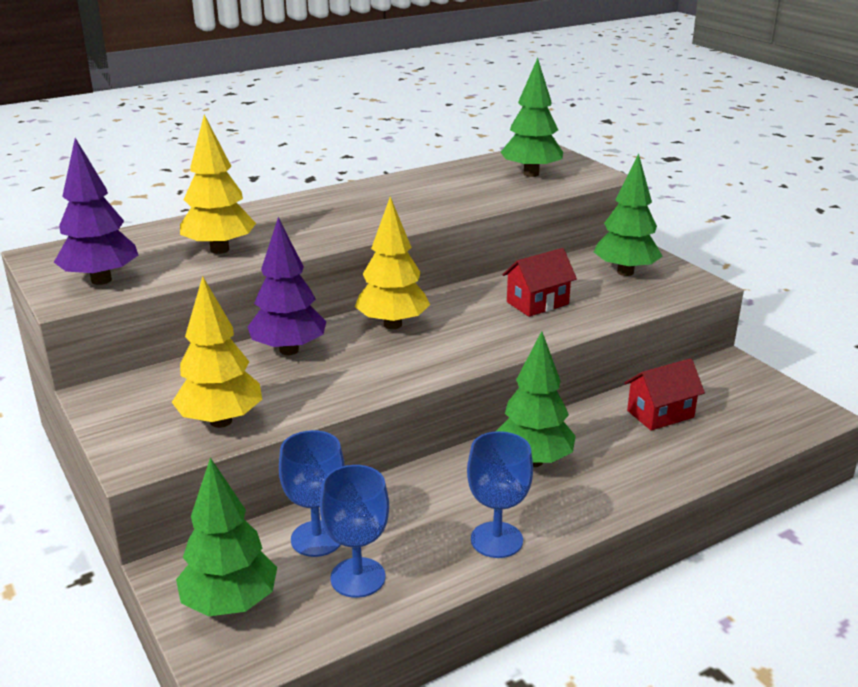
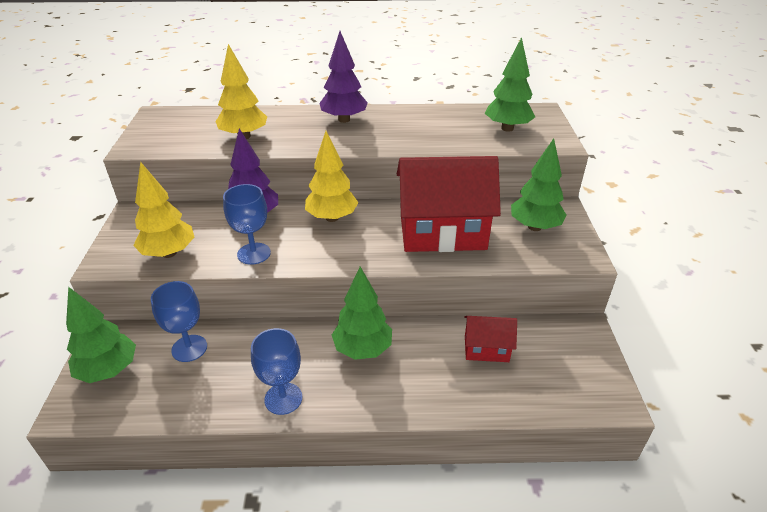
camera: 30 degrees right, 10 degrees up
(101, 280) = (162, 140): purple tree -> purple tree (344, 120)
(358, 577) = (184, 386): blue goblet -> blue goblet (254, 253)
(537, 303) = (442, 232): red house -> red house, size x2.08

